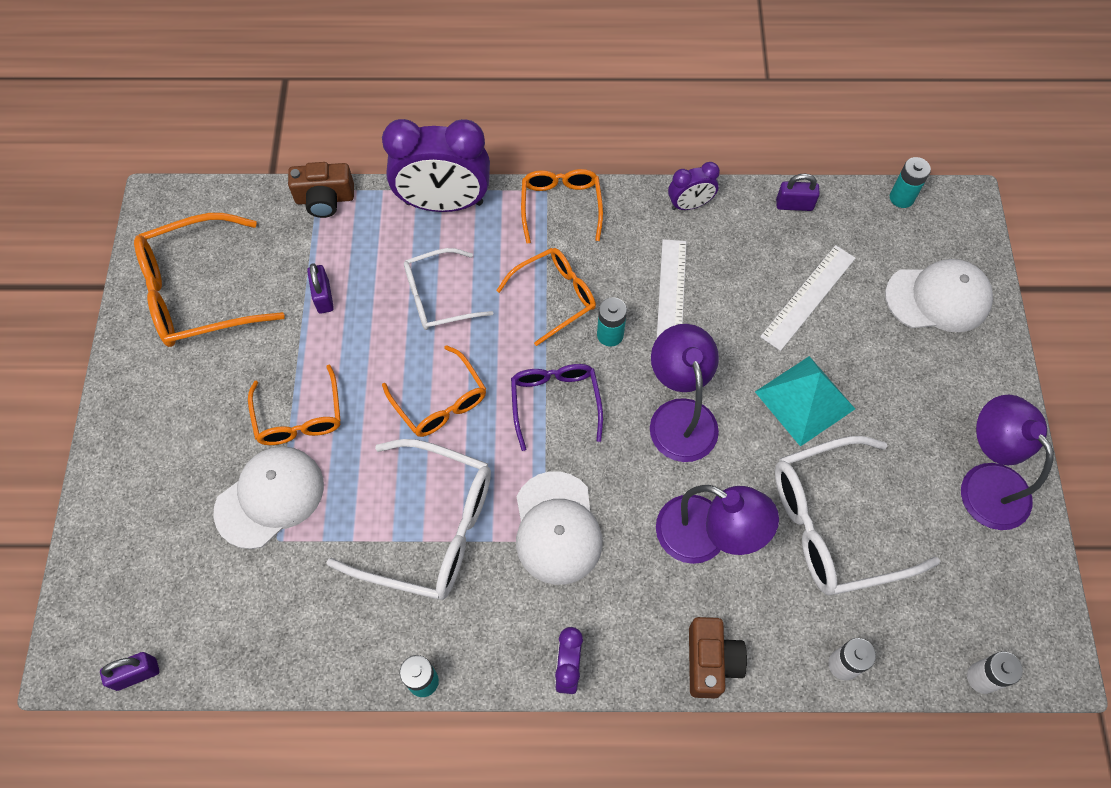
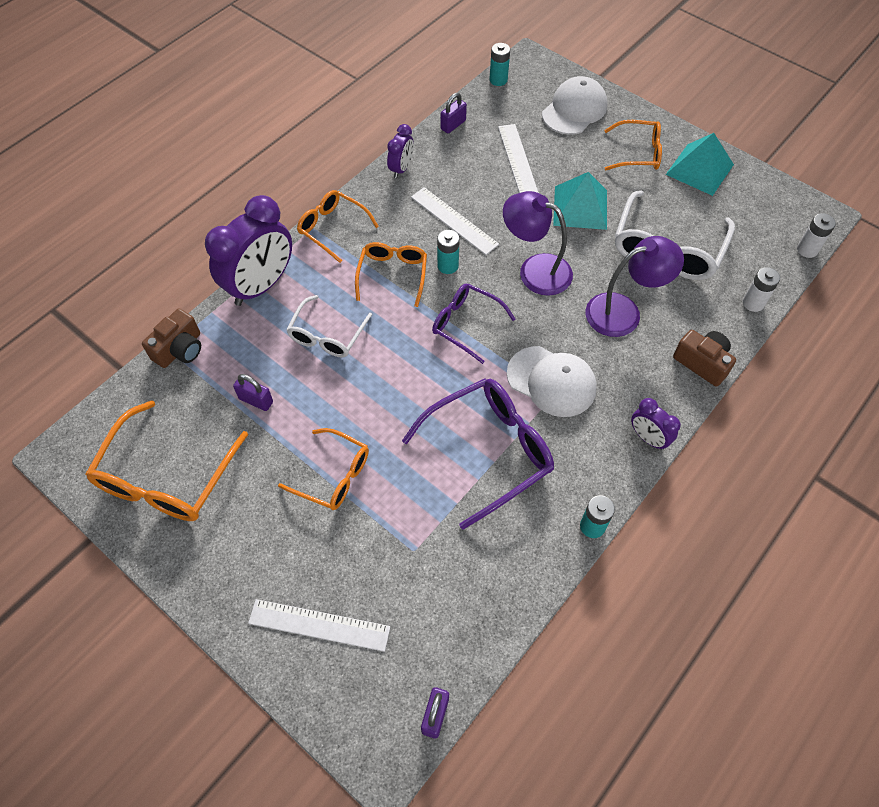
camera: 50 degrees left, 5 degrees down
(152, 517) = (319, 625): none -> white ruler
(270, 497) = (377, 534): white cap -> none
(430, 528) = (489, 451): white glasses -> purple glasses
(440, 401) = (404, 385): orange glasses -> orange glasses (638, 153)
(985, 482) = (699, 169): purple lamp -> turquoise pyramid

